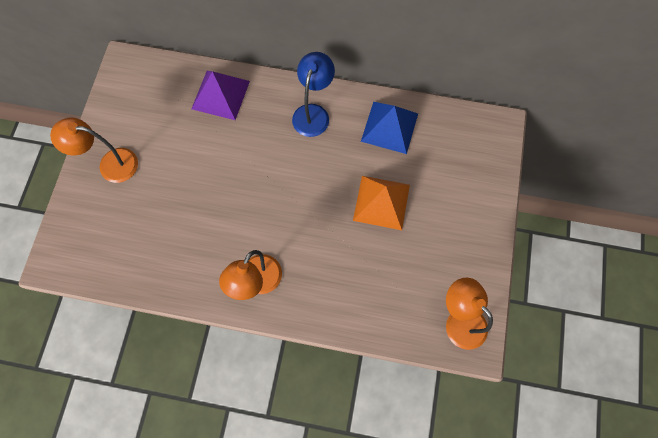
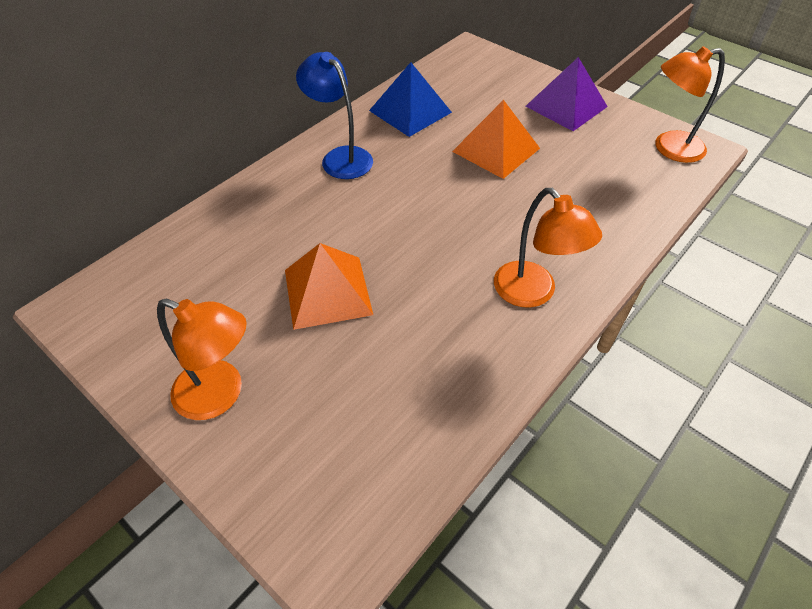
camera: 60 degrees left, 20 degrees down
(110, 164) = (220, 395): orange lamp -> orange lamp turned 105 degrees counterclockwise
(198, 172) = (327, 292): none -> orange pyramid
(220, 94) = (234, 225): purple pyramid -> purple pyramid (566, 106)

